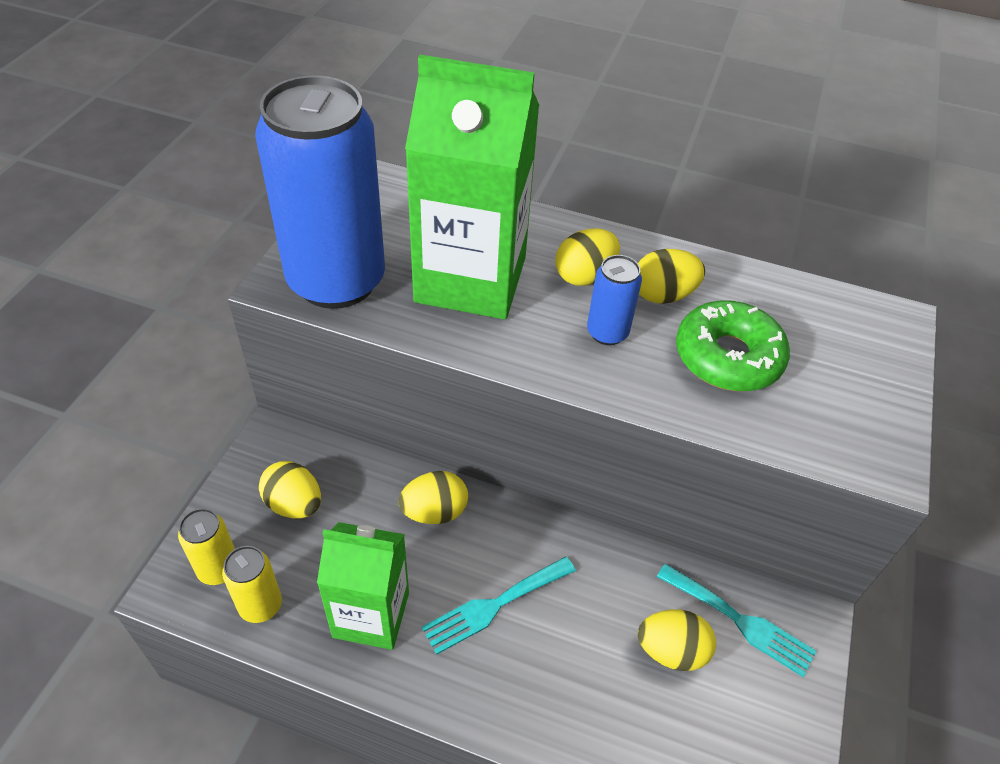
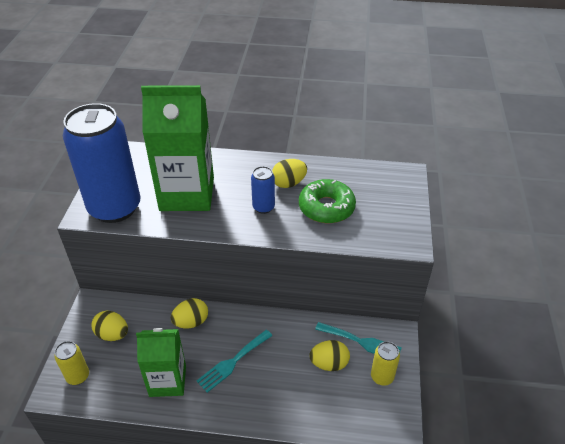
camera: 10 degrees left, 5 degrees down
(260, 605) = (106, 389): yellow can -> yellow can (382, 377)
(584, 276) = (246, 181): yellow egg -> none

